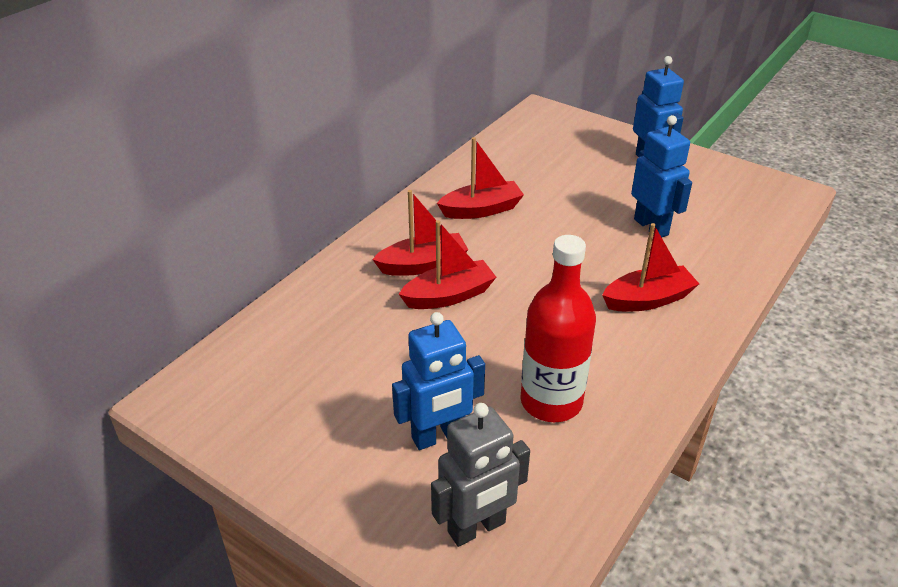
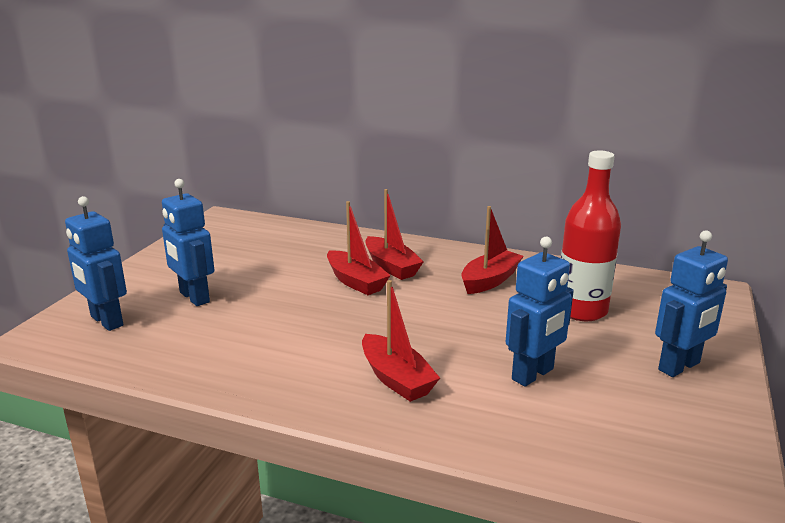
camera: 75 degrees right, 15 degrees down
(477, 528) = (106, 321): grey robot -> blue robot
(481, 210) = (490, 280): red boat -> red boat turned 105 degrees counterclockwise
(551, 401) = (235, 338): red bottle -> red bottle (581, 310)

